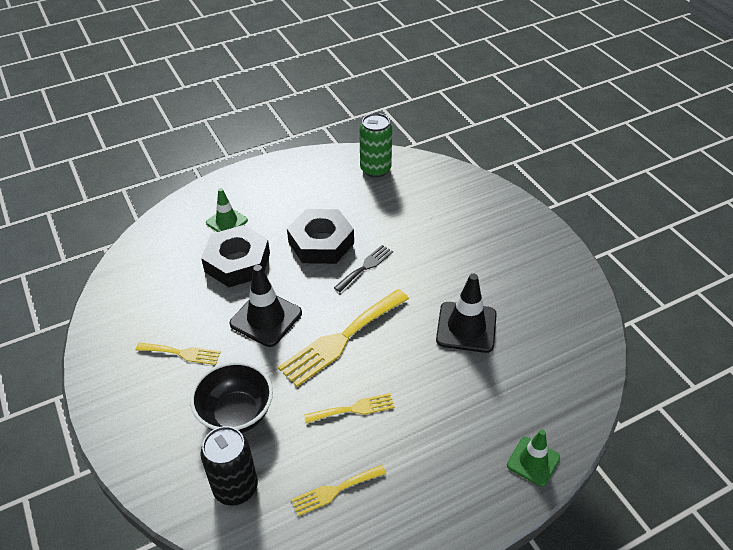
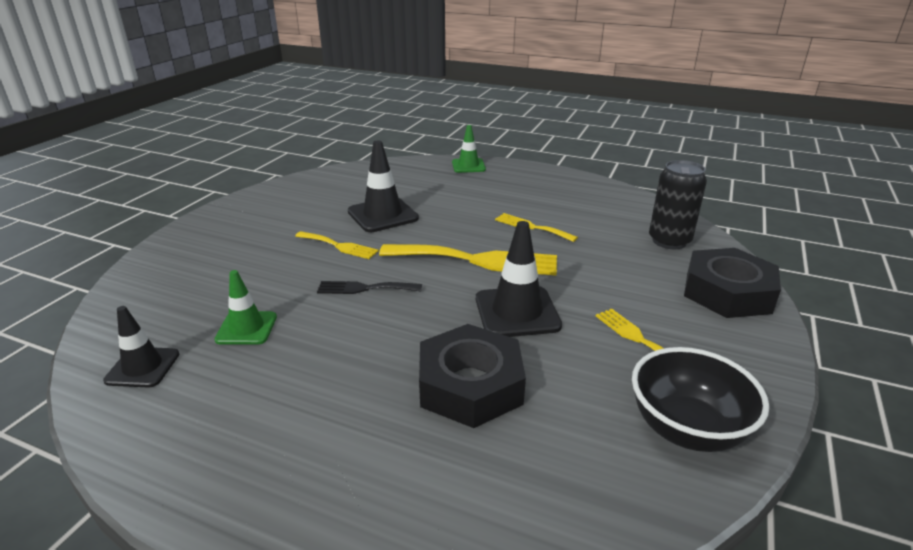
camera: 130 degrees left, 15 degrees down
(226, 222) = (406, 454): green traffic cone -> green traffic cone (246, 328)
(236, 414) = (627, 271): black bowl -> black bowl (686, 429)
(321, 242) = (356, 336): black nut -> black nut (727, 292)
(334, 490) = (598, 209): yellow fork -> yellow fork (339, 246)
(375, 169) = (143, 367): green can -> black traffic cone

